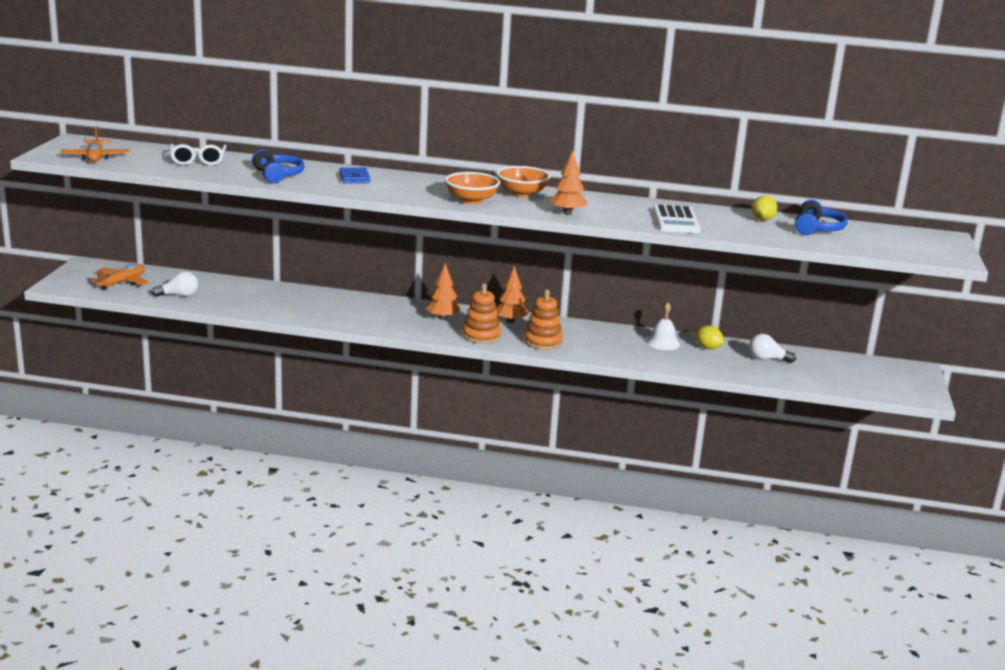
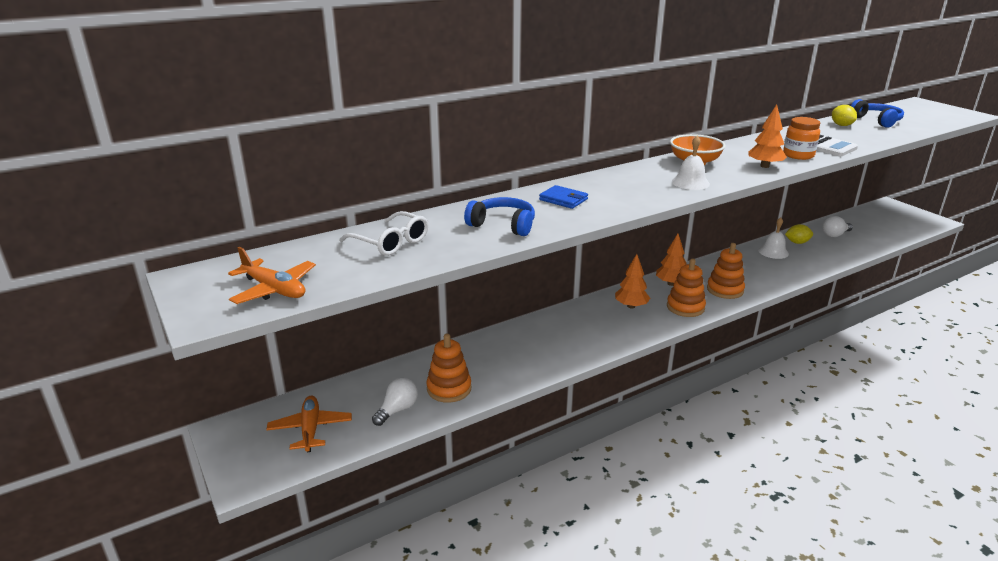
camera: 40 degrees left, 5 degrees up
(225, 300) = (449, 389): none -> orange stacking toy
(471, 200) = (690, 182): orange bowl -> white bell
(625, 218) = (798, 155): none -> orange jar

